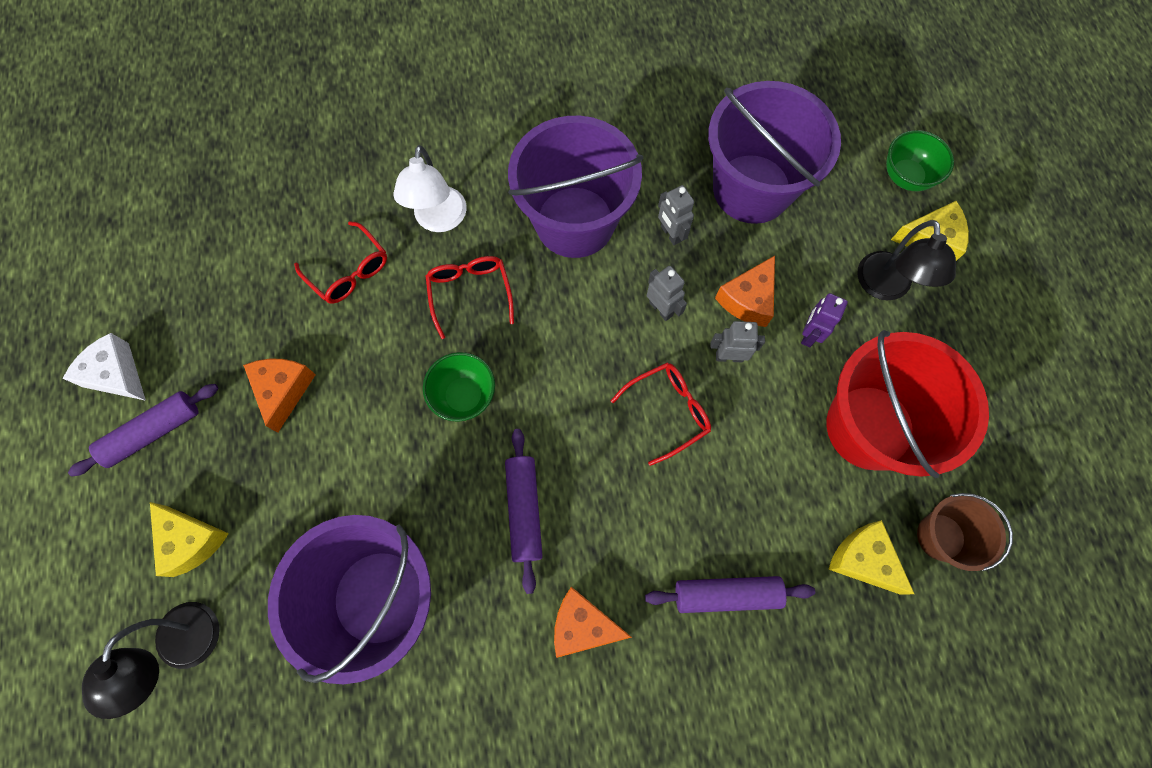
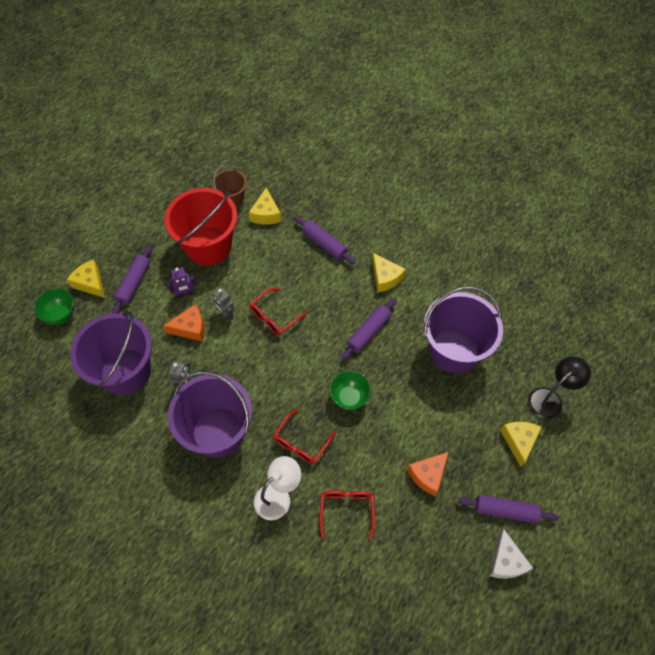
camera: 135 degrees left, 10 degrees down
(582, 625) = (385, 278): orange cheese -> yellow cheese
(661, 309) = (228, 357): grey robot -> none
(668, 411) = (274, 316): red glasses -> red glasses turned 60 degrees counterclockwise
(885, 287) = (134, 283): black lamp -> purple rolling pin

